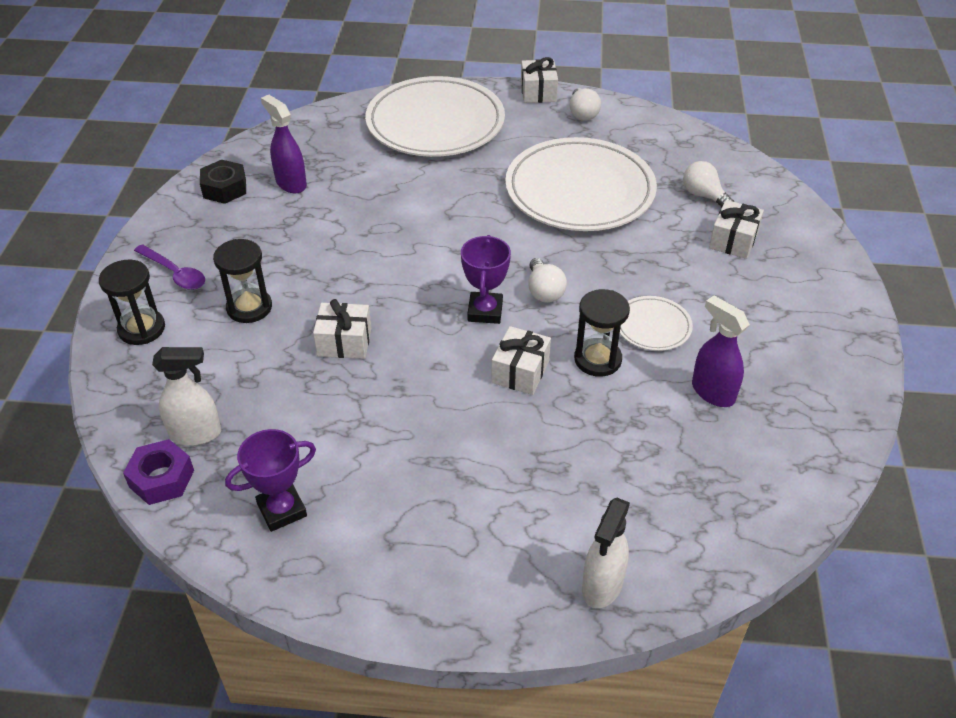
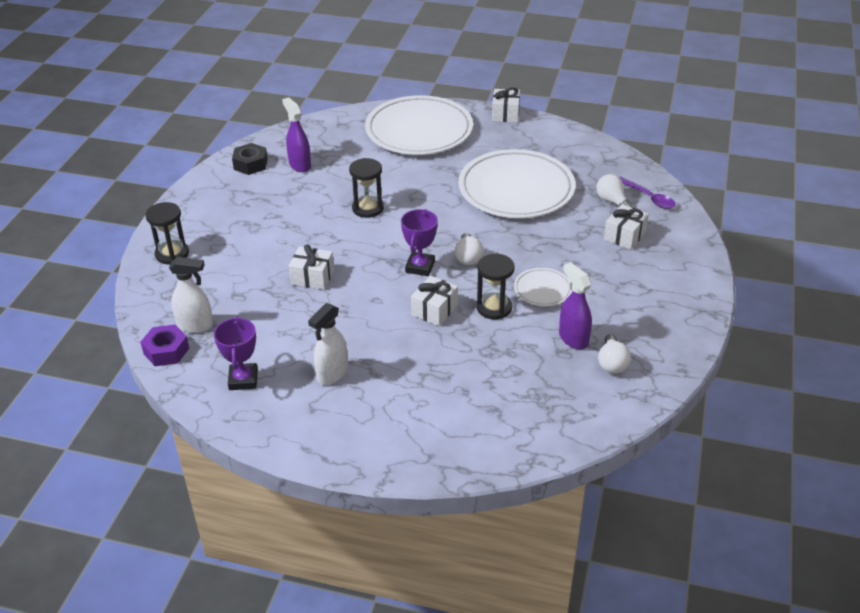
camera: 10 degrees right, 5 degrees down
(175, 273) = (202, 219): purple spoon -> purple spoon (648, 198)
(249, 307) = (250, 247): black hourglass -> black hourglass (368, 208)
(282, 510) = (243, 380): purple trophy -> purple trophy turned 75 degrees counterclockwise
(582, 114) = (535, 133): white light bulb -> white light bulb (612, 363)
(602, 586) = (452, 452): white spray bottle -> white spray bottle (332, 374)

